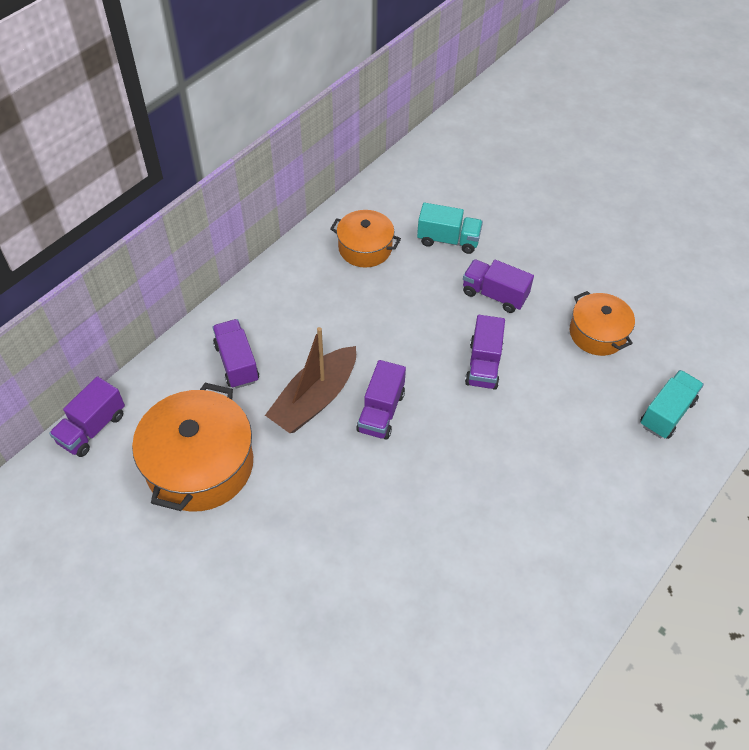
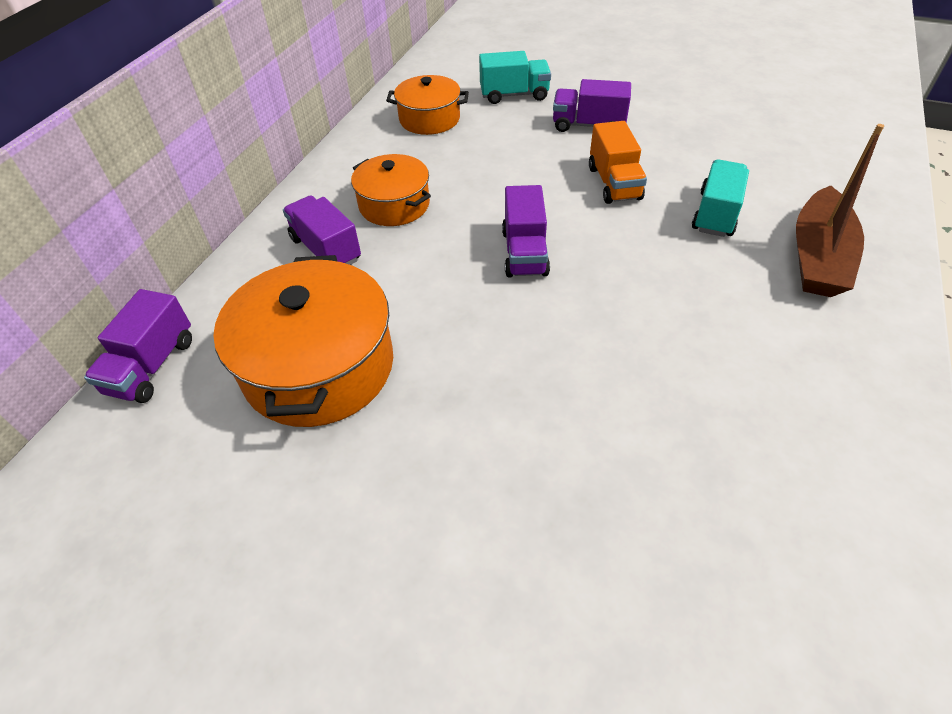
camera: 15 degrees left, 5 degrees down
(314, 399) = (438, 260): brown boat -> brown boat (818, 257)
(483, 365) = (614, 183): purple truck -> orange truck
(597, 333) = (713, 131): orange pot -> orange pot (394, 205)
(667, 413) = (831, 177): turquoise truck -> turquoise truck (715, 214)

